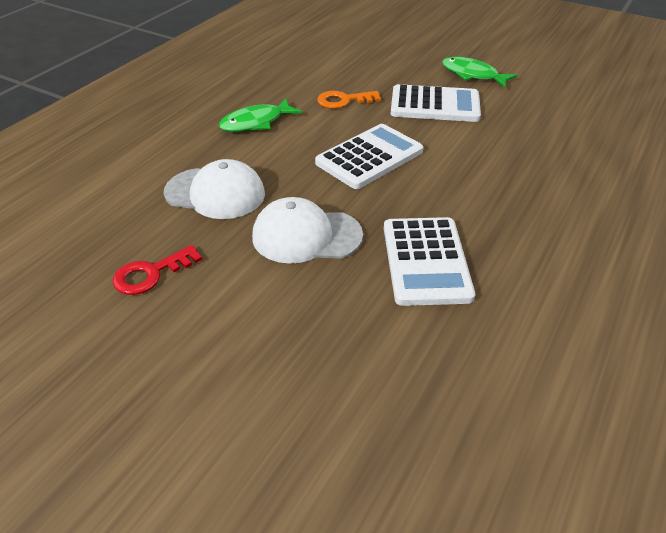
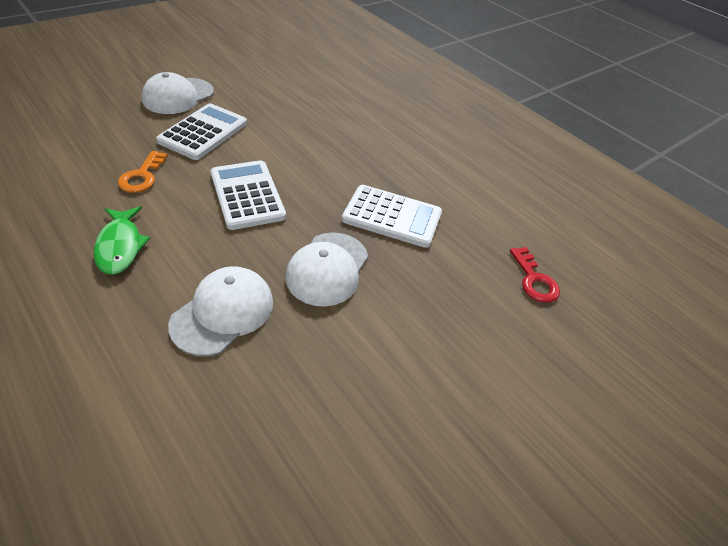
camera: 75 degrees left, 5 degrees up
(151, 274) = (319, 394): red key -> red key (534, 280)
(472, 75) = (178, 96): green fish -> white cap

